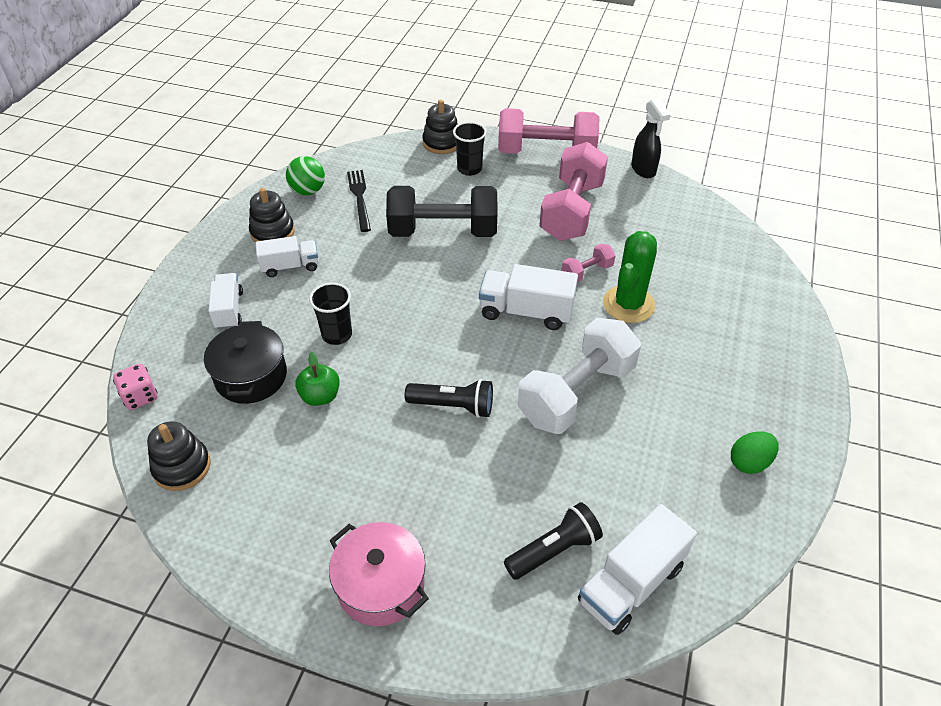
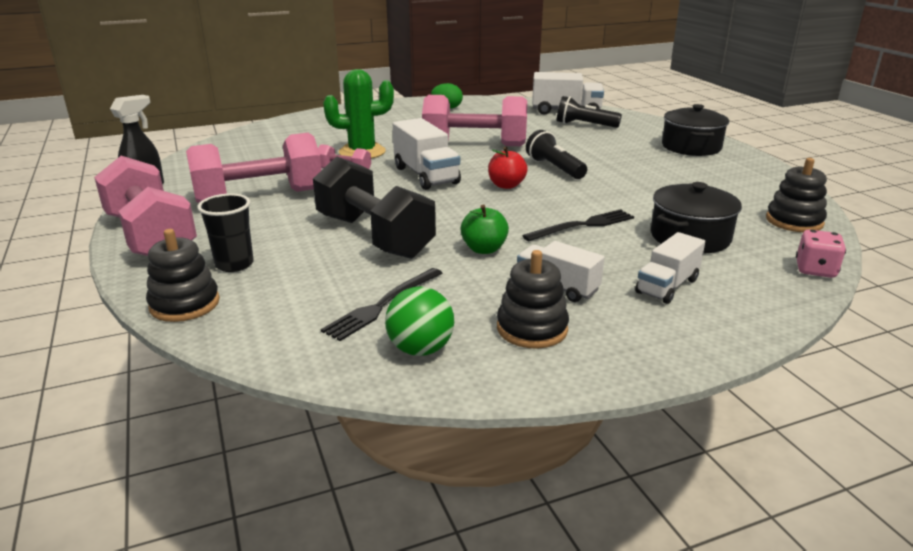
camera: 130 degrees left, 20 degrees down
(320, 396) = (642, 206): green apple -> green apple (484, 249)
(337, 335) = (582, 225): black cup -> black fork
(381, 585) = (691, 147): pink pot -> black pot
(452, 345) = (506, 185): none -> red apple
(576, 393) = (474, 145): white dumbbell -> pink dumbbell

